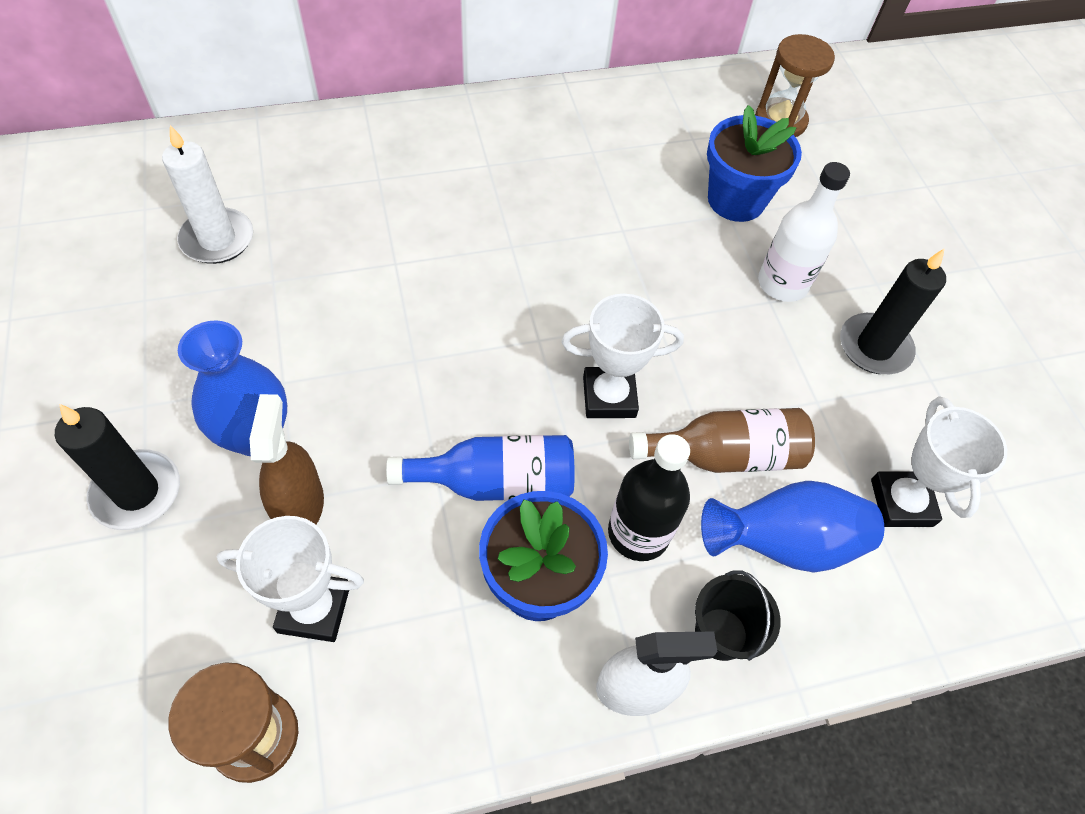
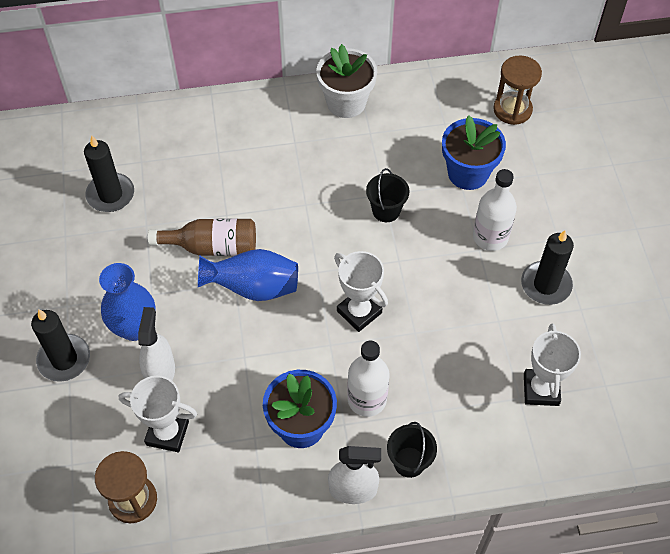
camera: 10 degrees right, 0 degrees up
(217, 239) = (110, 194): white candle -> black candle
(299, 506) = (160, 372): brown spray bottle -> white spray bottle
(495, 482) = (281, 363): blue bottle -> none
(555, 114) = (346, 103): none -> white flower pot
(609, 396) = (359, 312): white trophy -> white trophy turned 45 degrees clockwise
(629, 252) = (386, 210): none -> black bucket
(638, 533) = (367, 399): black bottle -> white bottle
(725, 455) = (430, 353): brown bottle -> brown bottle (212, 247)
(784, 543) = (458, 410): blue vase -> blue vase (253, 288)

